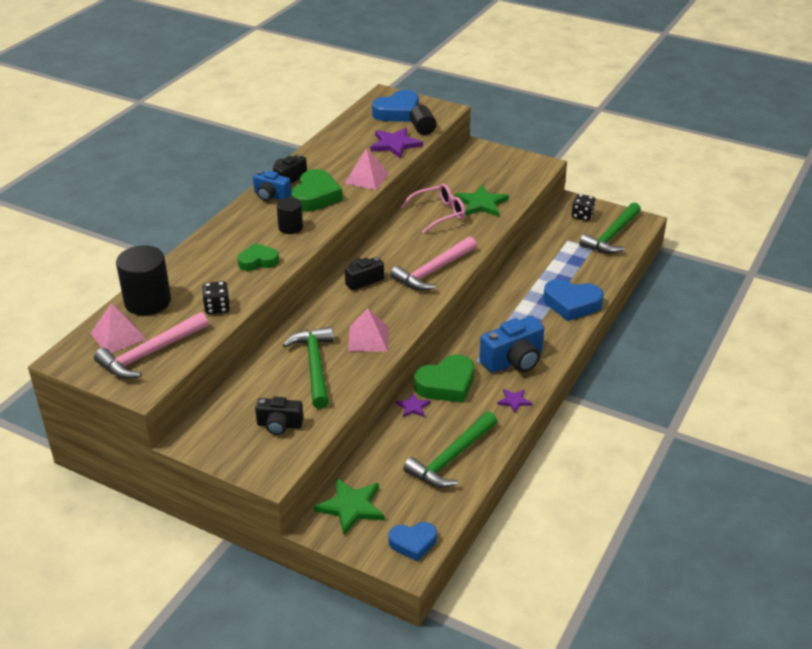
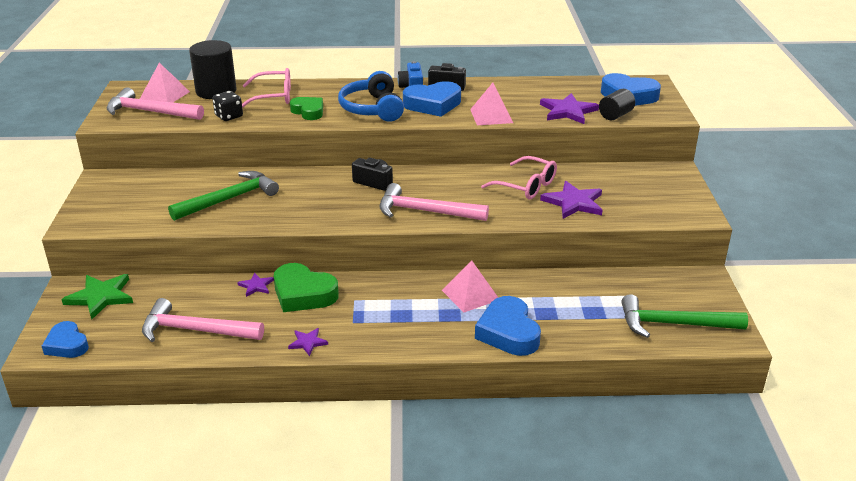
camera: 60 degrees right, 5 degrees down
(202, 271) = (273, 97): none -> pink glasses
(279, 425) = (139, 208): black camera -> none
(290, 227) = (372, 109): black cylinder -> blue headphones
(315, 196) = (433, 104): green heart -> blue heart
(368, 338) = (288, 211): pink pyramid -> pink pyramid (470, 295)
(451, 458) = (195, 330): green hammer -> pink hammer
(481, 203) = (573, 202): green star -> purple star
(513, 360) = (373, 322): blue camera -> none
(582, 216) = (687, 291): black dice -> none

